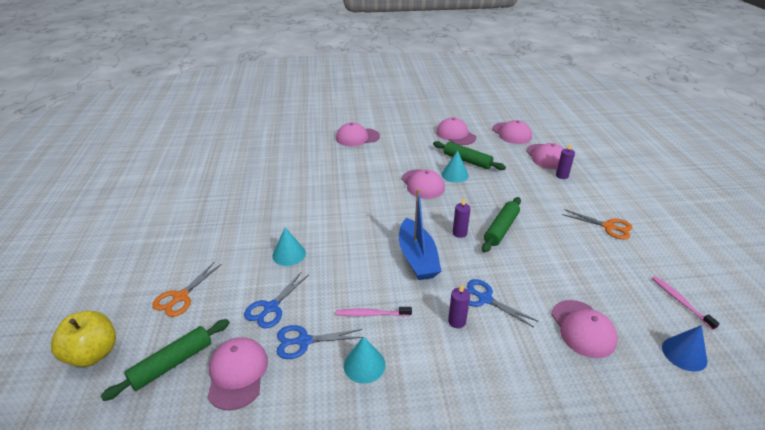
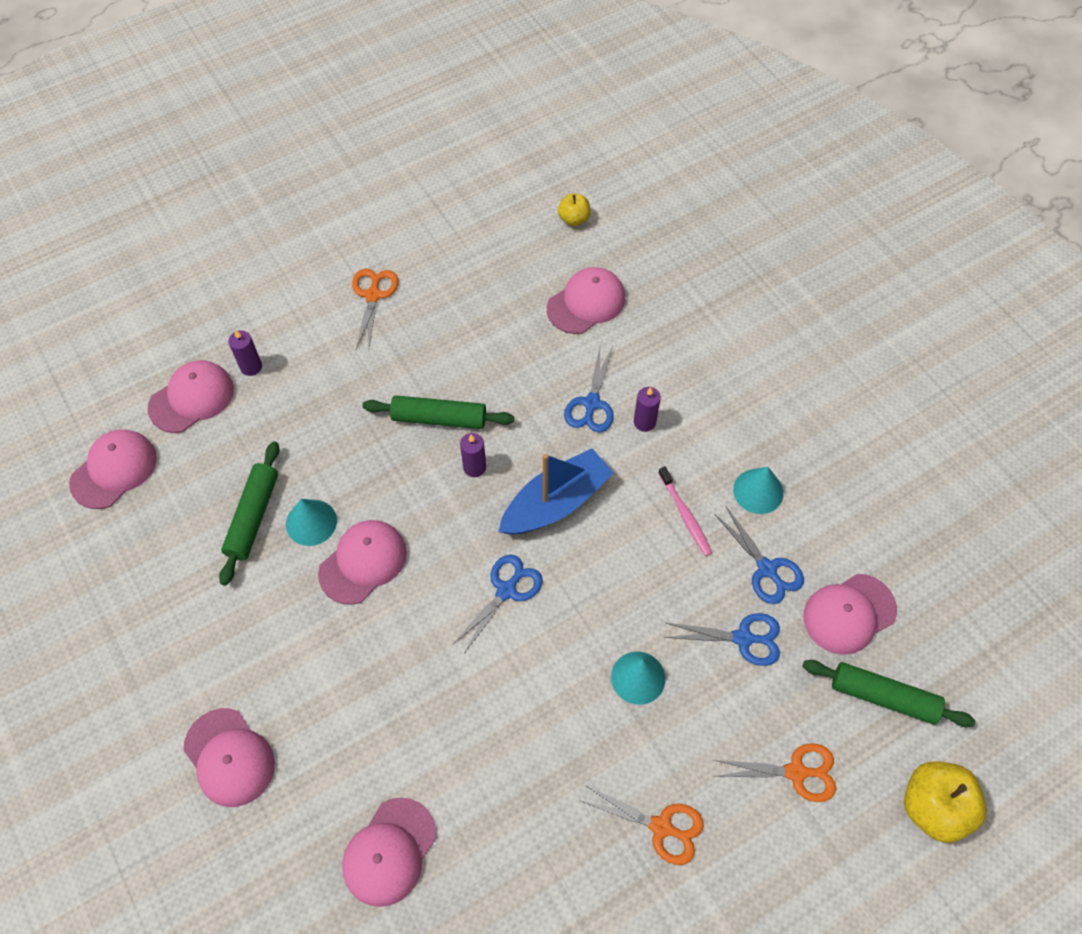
camera: 115 degrees left, 25 degrees up
(213, 236) = (661, 827): none -> orange scissors
(375, 223) = (506, 590): none -> blue scissors
(455, 135) = (153, 567): pink cap -> pink cap (389, 852)
(680, 301) = (493, 221): pink toothbrush -> none
(684, 353) = (574, 219): blue cone -> yellow apple

